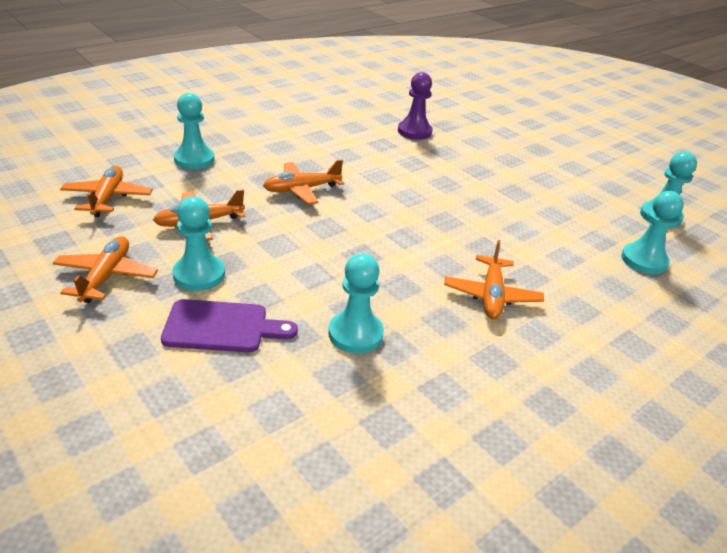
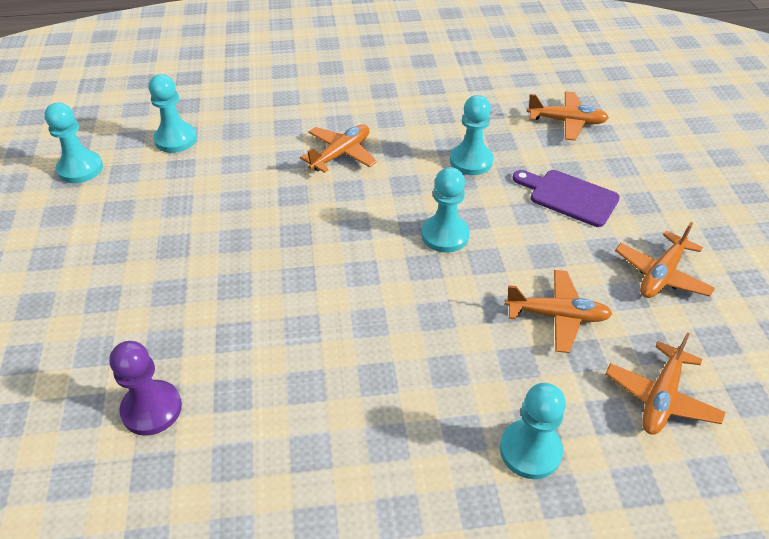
camera: 145 degrees left, 10 degrees up
(199, 275) = (574, 249): turquoise pawn -> turquoise pawn (445, 235)
(301, 189) = (414, 332): orange plane -> orange plane (566, 122)

